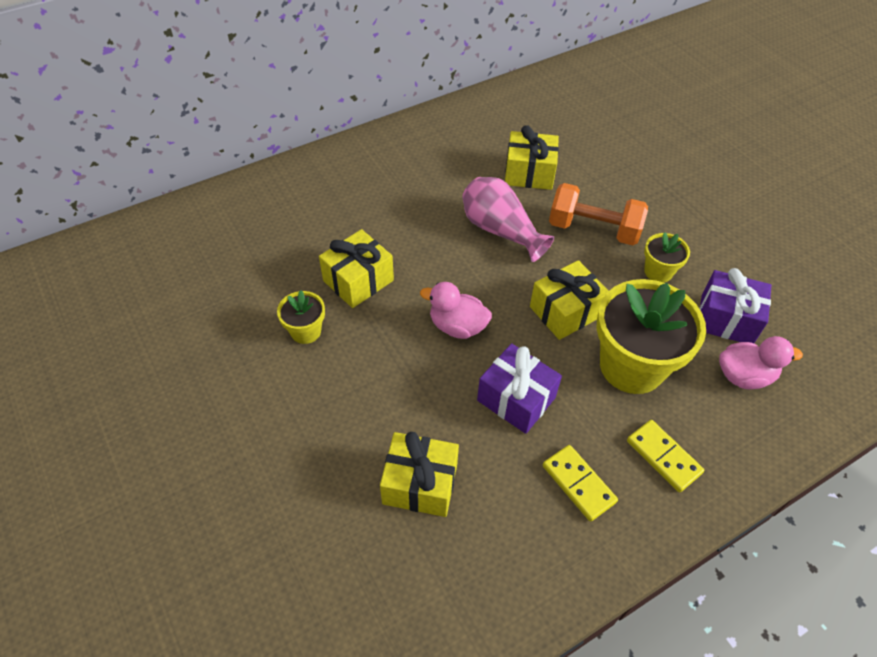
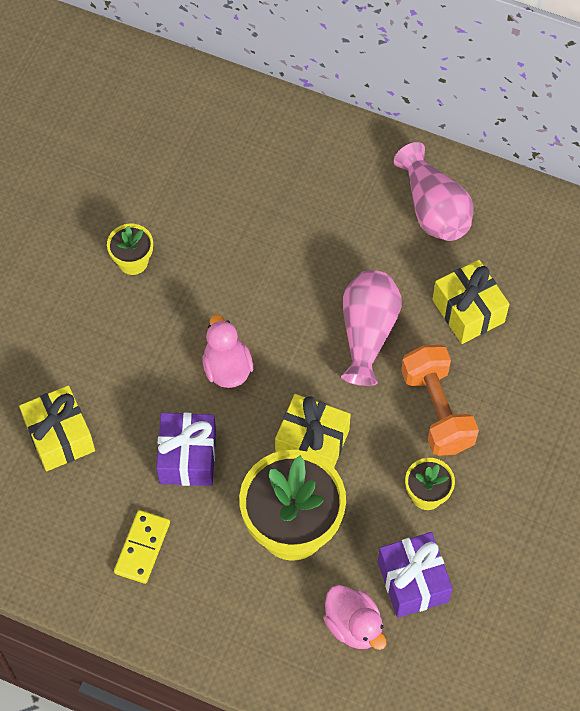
camera: 55 degrees right, 10 degrees up
(358, 280) = (215, 261): yellow gift -> none
(436, 147) = (433, 209): none -> pink vase
(663, 457) = (215, 598): yellow domino -> none

